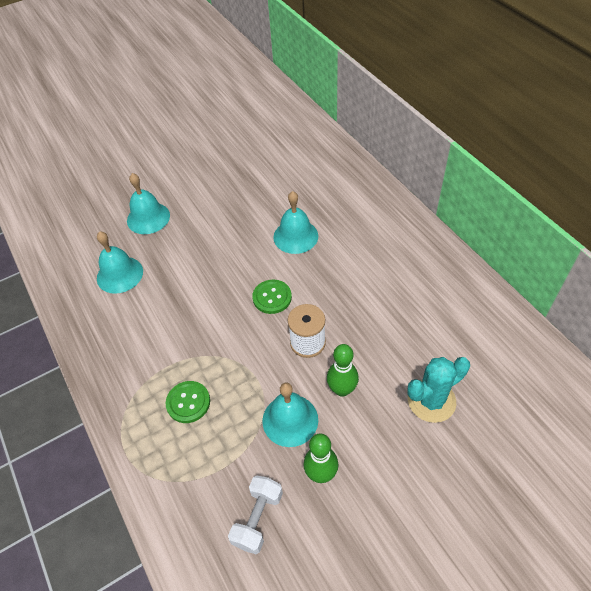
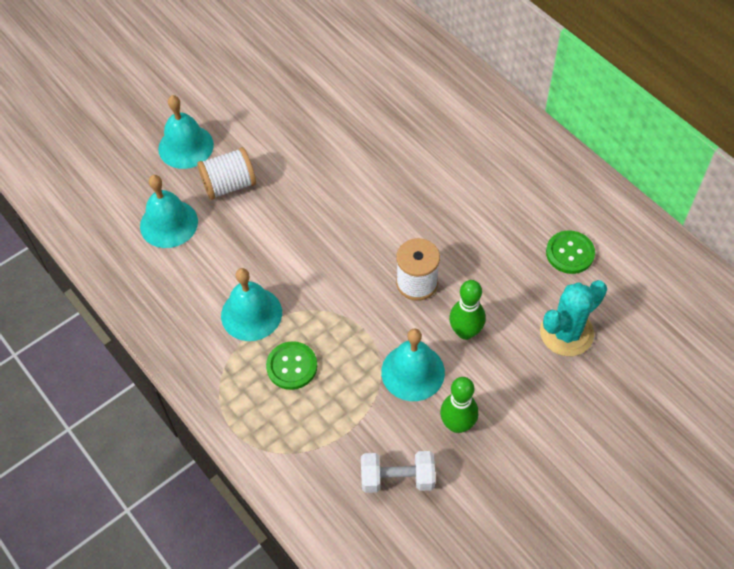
camera: 10 degrees left, 5 degrees up
(173, 249) = (229, 185): none -> white spool
(258, 519) = (397, 478): white dumbbell -> white dumbbell turned 75 degrees clockwise
(272, 297) = (364, 233): green button -> green button (570, 253)
(295, 236) = (378, 154): turquoise bell -> turquoise bell (251, 314)

